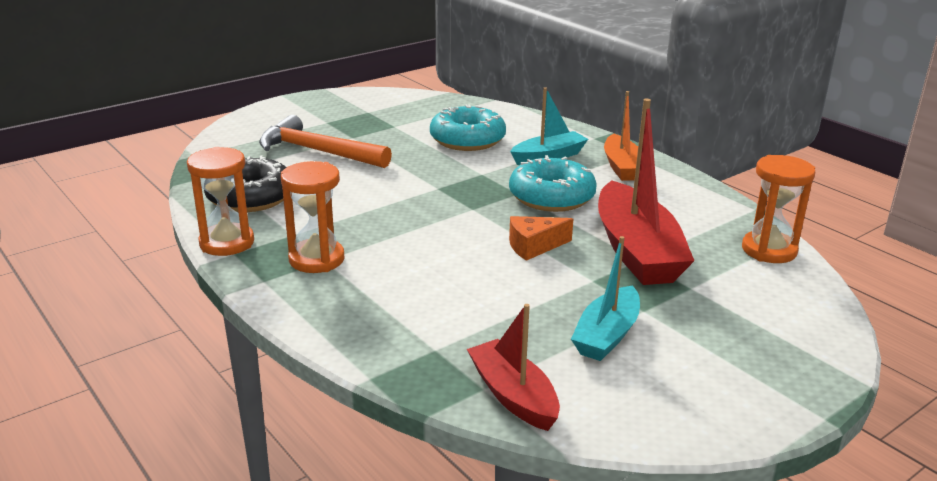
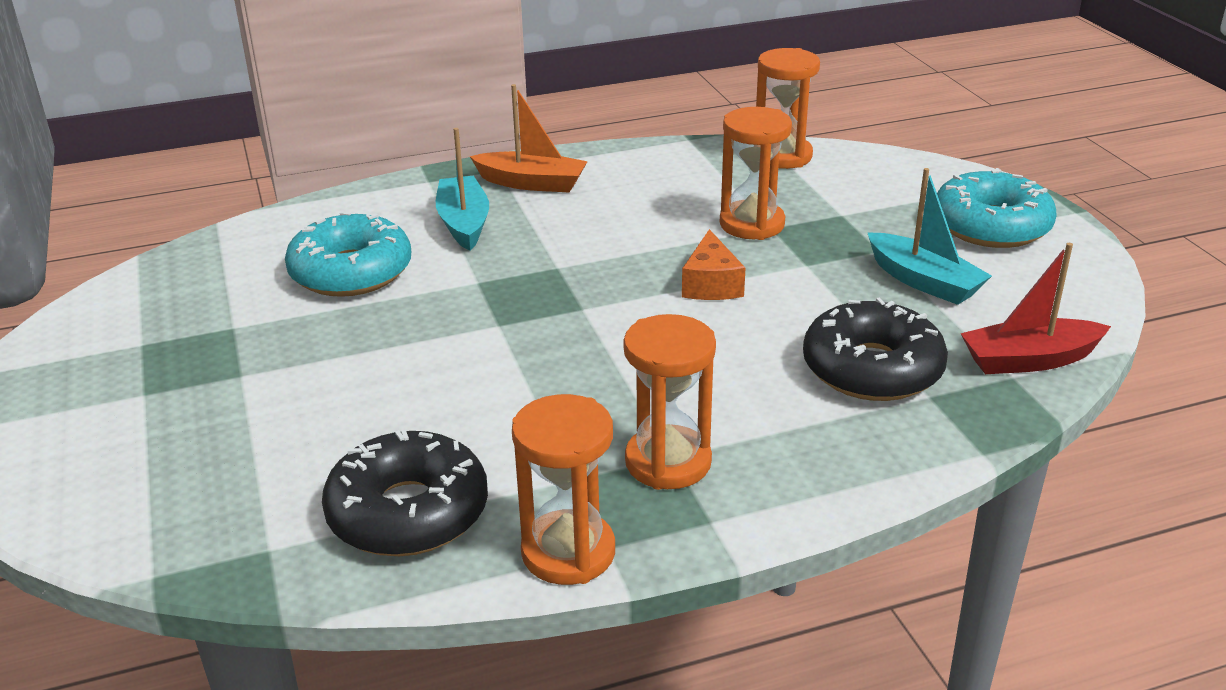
camera: 70 degrees left, 5 degrees up
(318, 151) = (272, 418): orange hammer -> none
(458, 321) = (872, 369): none -> black donut
(551, 197) = (585, 246): turquoise donut -> turquoise donut (991, 226)
(636, 251) = (752, 224): red boat -> orange hourglass

